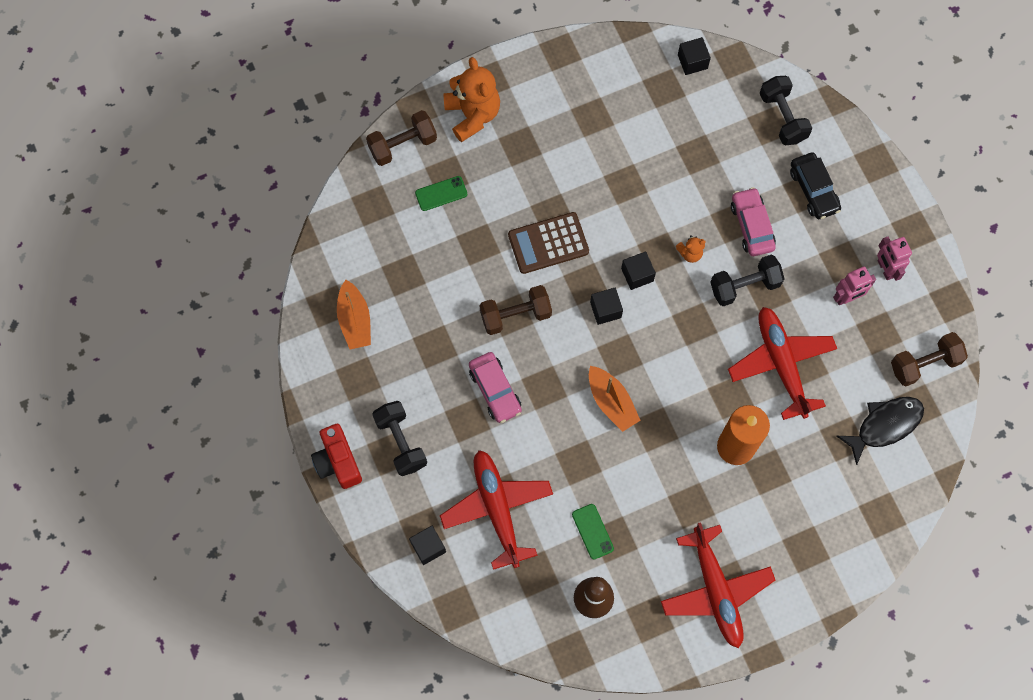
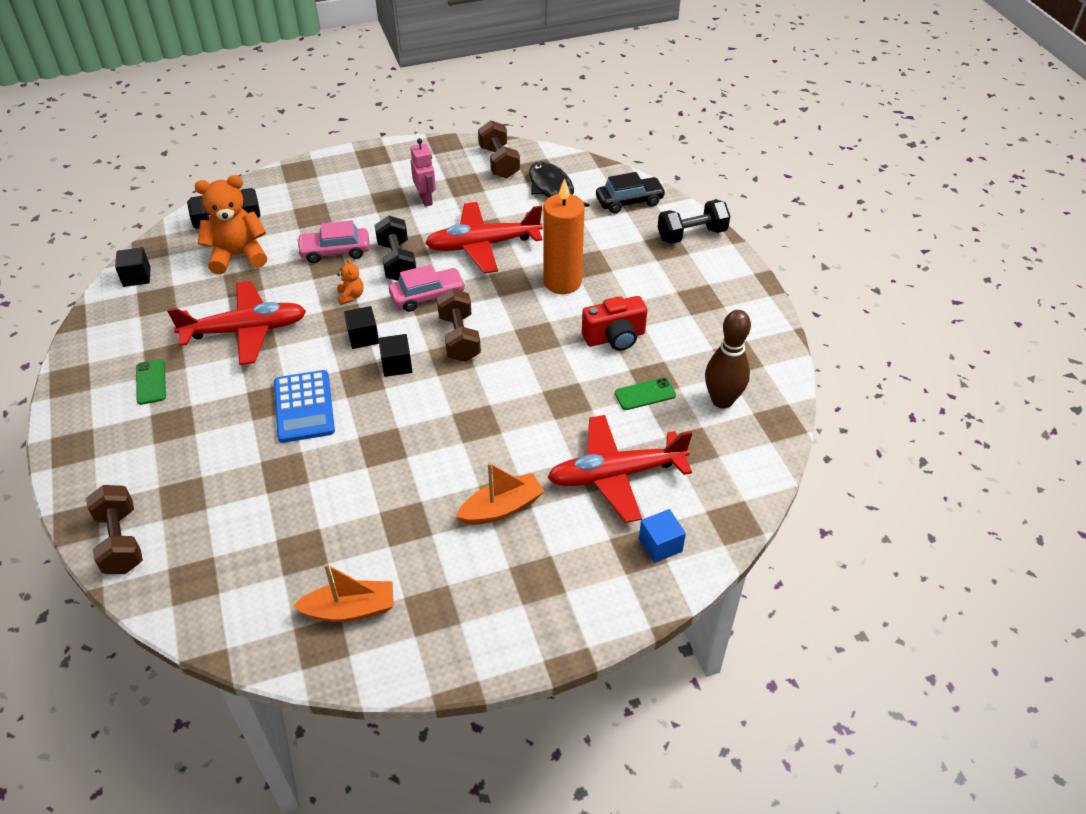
camera: 85 degrees left, 25 degrees down
(338, 462) = (543, 639): red camera -> red camera (615, 337)
(401, 442) = (524, 566): black dumbbell -> black dumbbell (691, 235)
(428, 547) = (660, 545): black cube -> blue cube
(441, 193) = (204, 504): green phone -> green phone (151, 382)
(472, 114) = (111, 466): orange teddy bear -> orange teddy bear (238, 256)
(495, 390) = (472, 467): pink car -> pink car (427, 296)
(515, 315) = (384, 442): brown dumbbell -> brown dumbbell (459, 338)
(548, 243) = (304, 407): brown calculator -> blue calculator
(611, 402) = (502, 368): orange boat -> orange boat (501, 508)
(715, 590) = (707, 308): red plane -> red plane (246, 330)
(813, 190) = (312, 209): black car -> black car (629, 201)
(885, 269) = (404, 175): pink robot -> none

